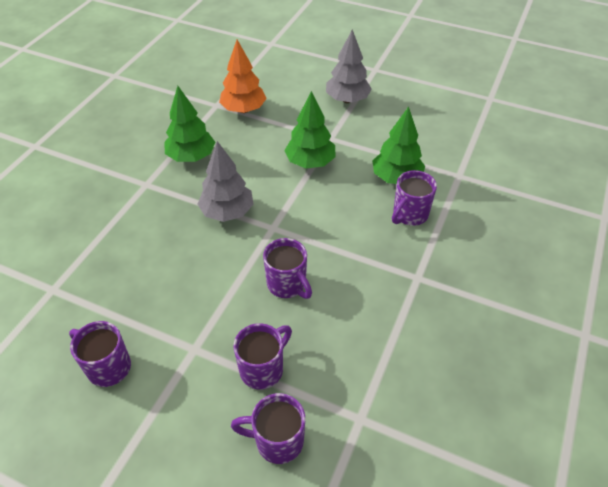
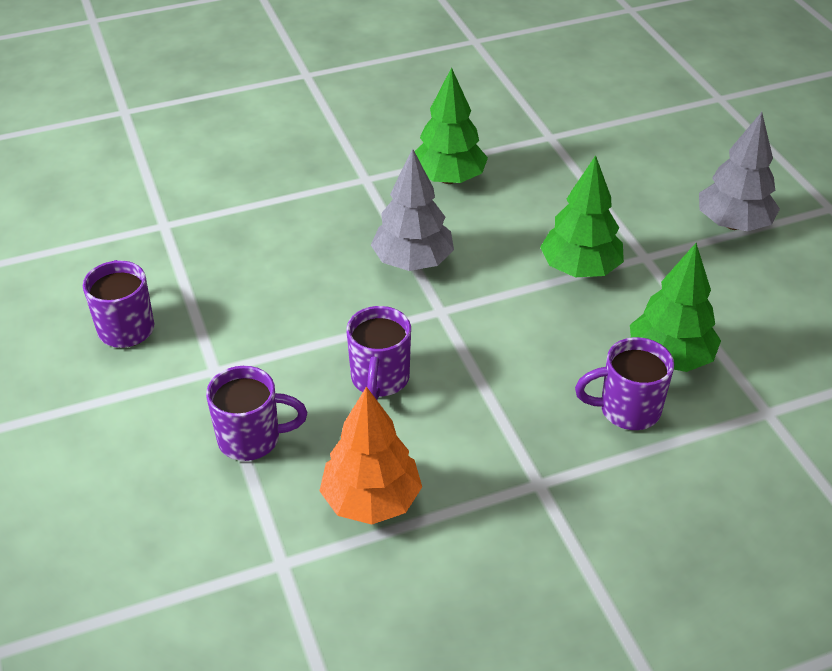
camera: 45 degrees right, 5 degrees down
(243, 109) = (577, 160): orange tree -> orange tree (371, 501)
(277, 441) = (182, 512): purple mug -> none

